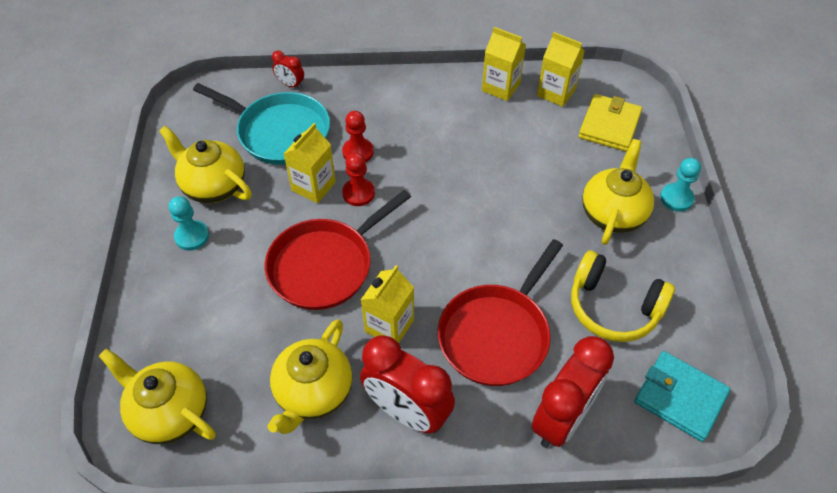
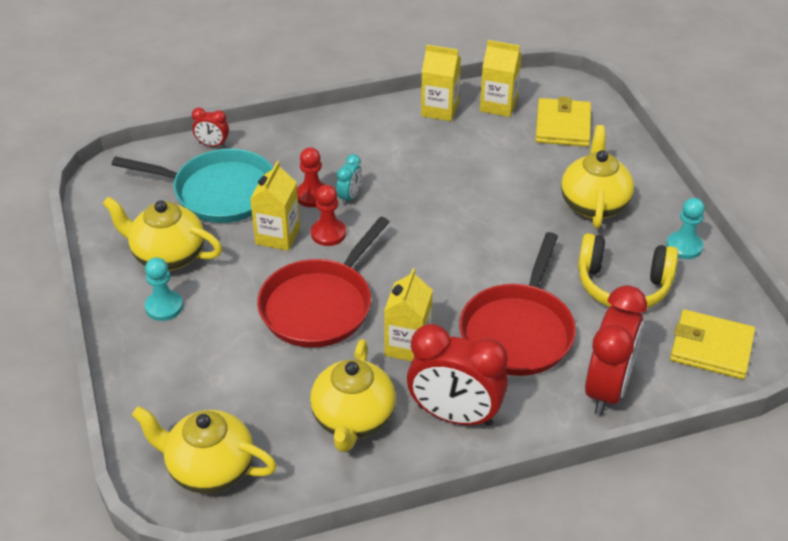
camera: 15 degrees left, 10 degrees down
(390, 160) = (349, 197): none -> turquoise clock
(676, 198) = (650, 179): turquoise pawn -> turquoise pawn (684, 246)
(680, 397) = (711, 348): turquoise wallet -> yellow wallet

